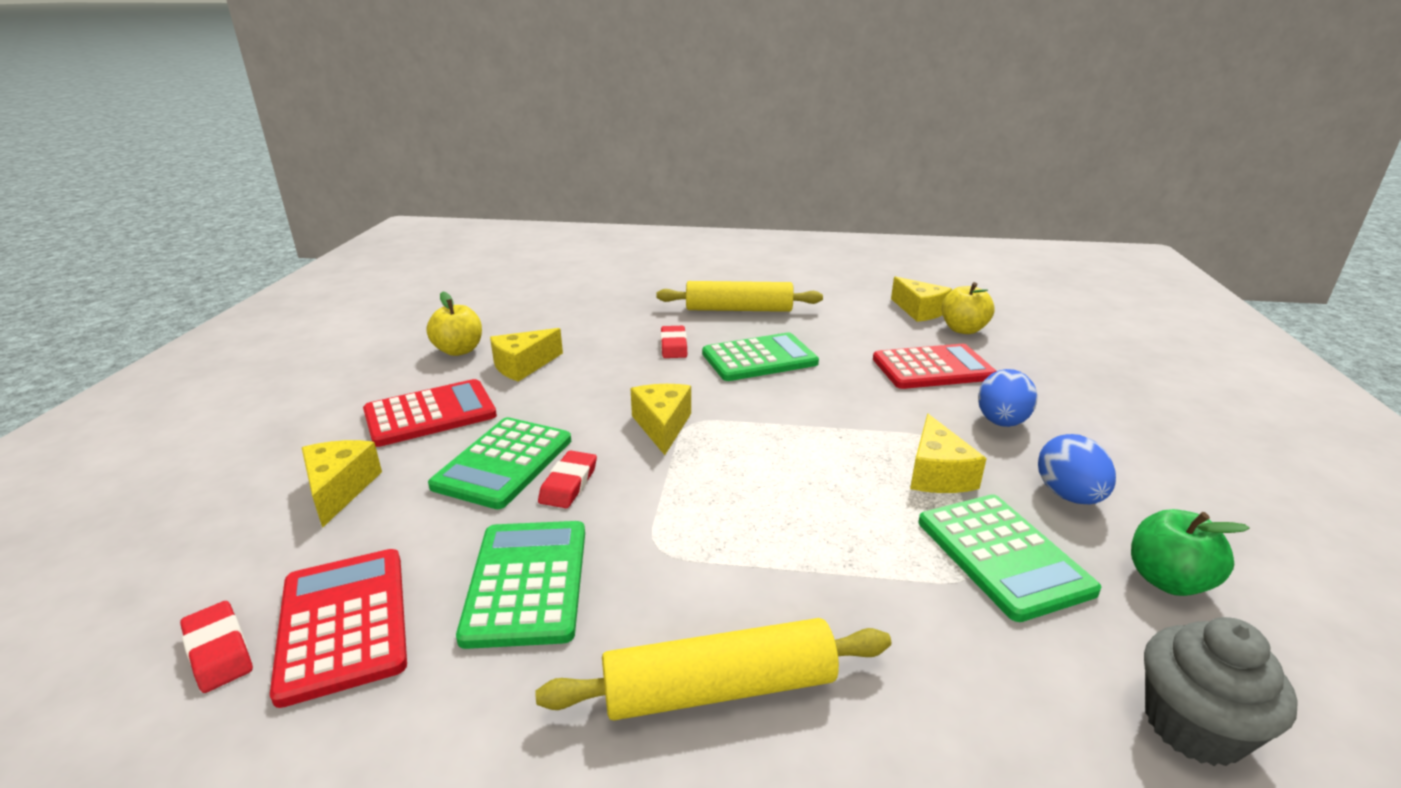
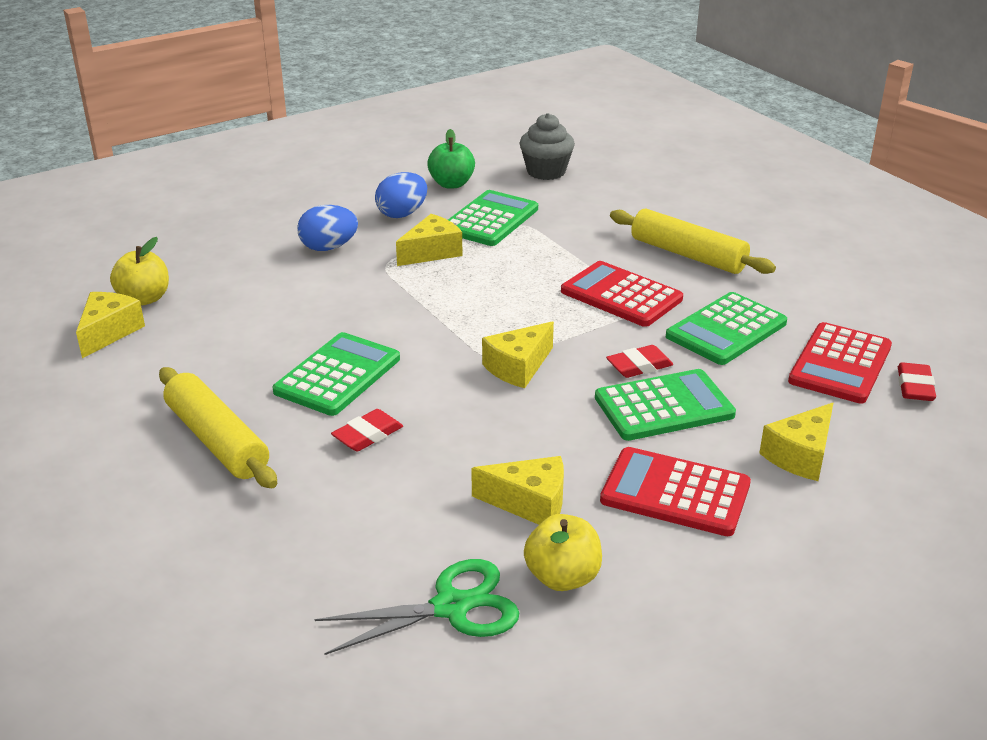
camera: 130 degrees left, 5 degrees up
(503, 320) = (451, 607): none -> green scissors
(759, 358) = (337, 375): green calculator -> green calculator turned 90 degrees clockwise
(932, 368) = (259, 291): red calculator -> red calculator (621, 295)

